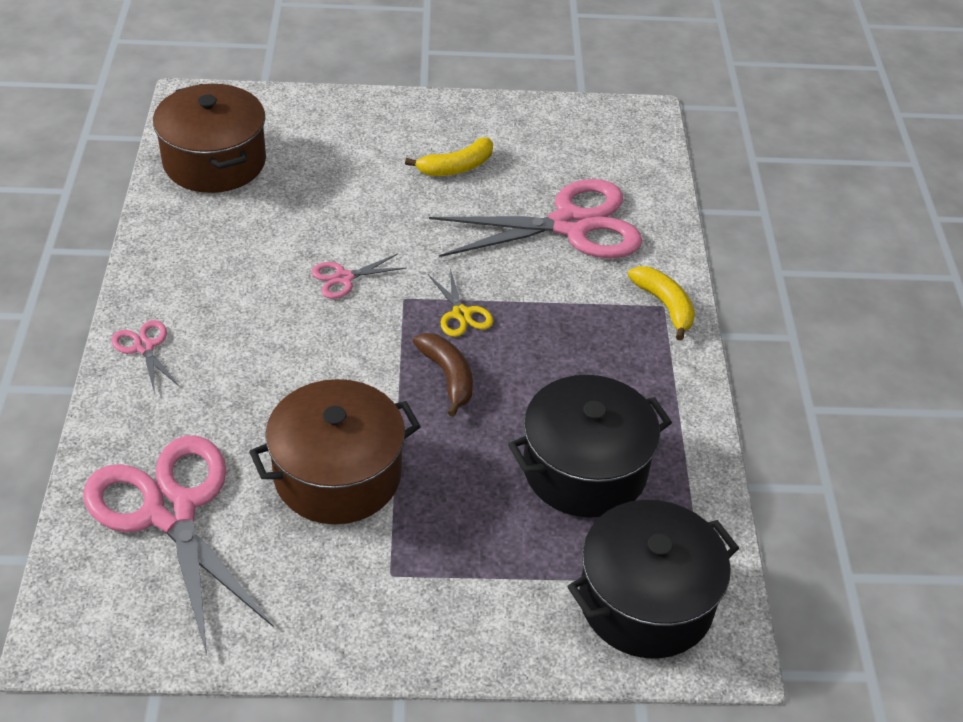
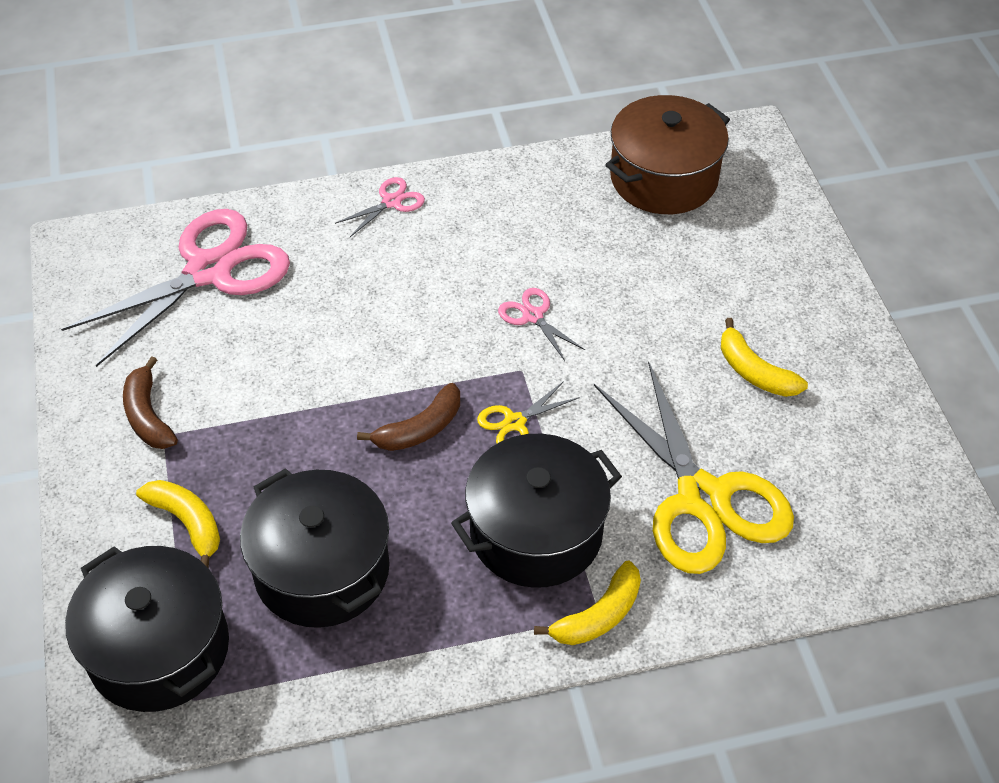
camera: 80 degrees right, 5 degrees up
(337, 475) = (271, 371): brown pot -> none
(359, 586) = (148, 415): none -> brown banana
(507, 564) = (187, 523): none -> yellow banana
(570, 225) = (702, 498): pink scissors -> yellow scissors
(579, 324) = (536, 532): none -> black pot

